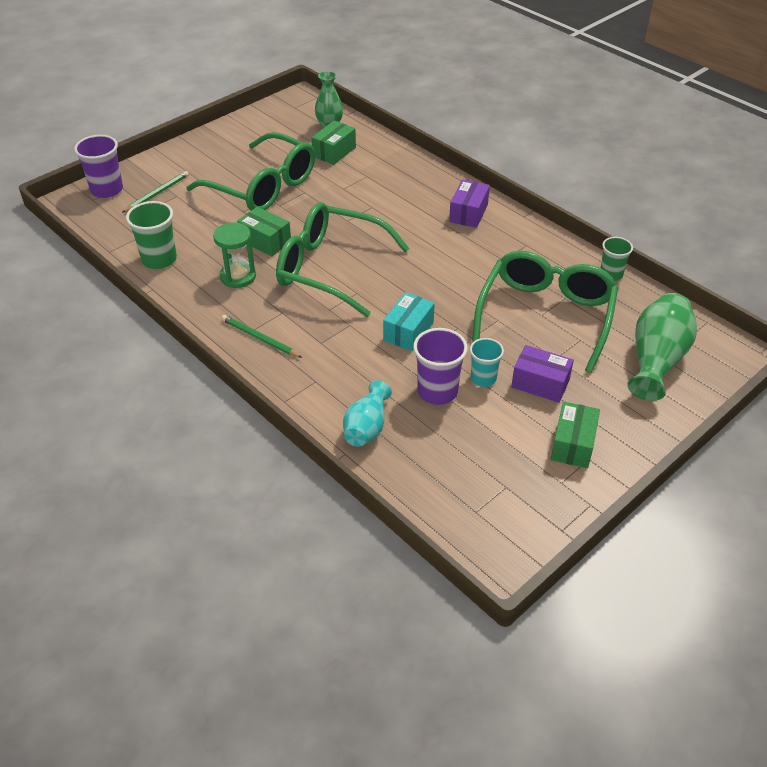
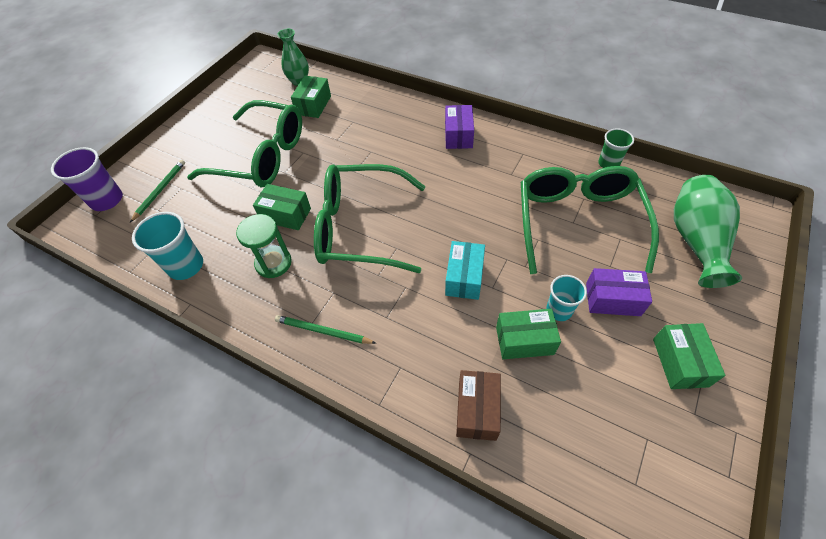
camera: 15 degrees left, 10 degrees up
(159, 259) = (186, 266): green cup -> turquoise cup
(366, 427) = (477, 410): turquoise vase -> brown box
(437, 391) = (524, 340): purple cup -> green box

